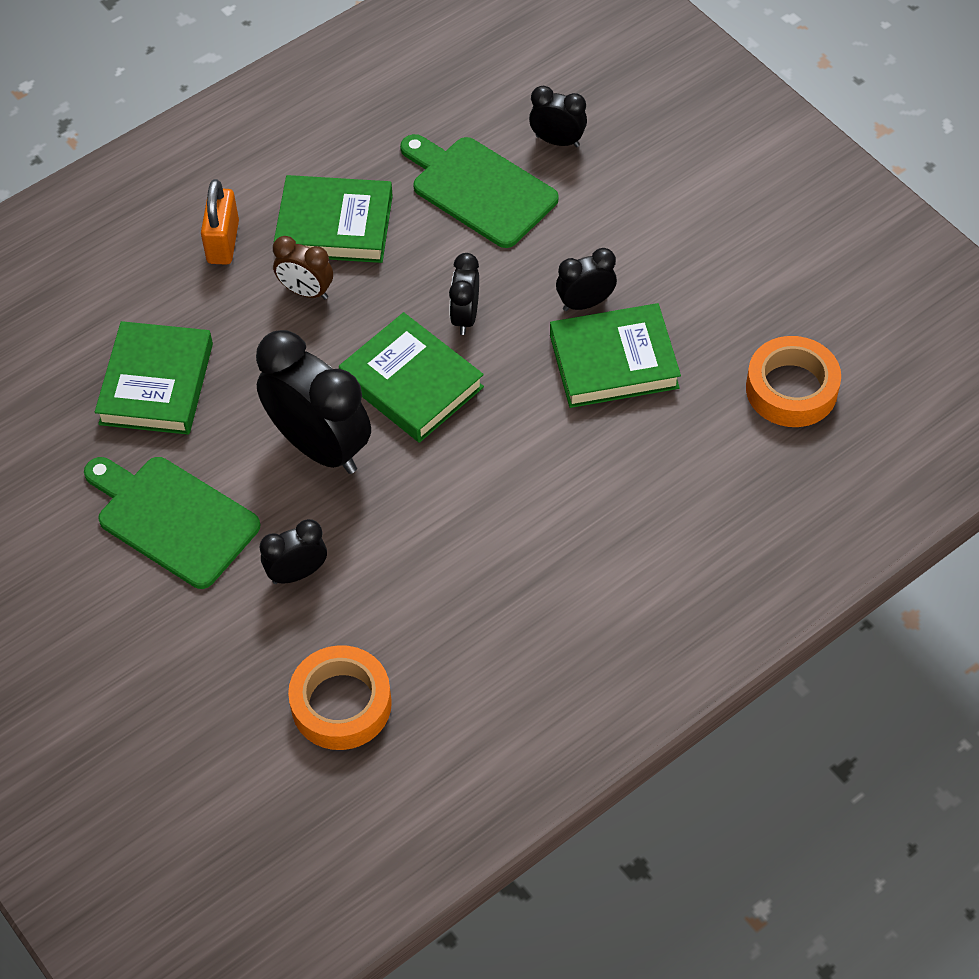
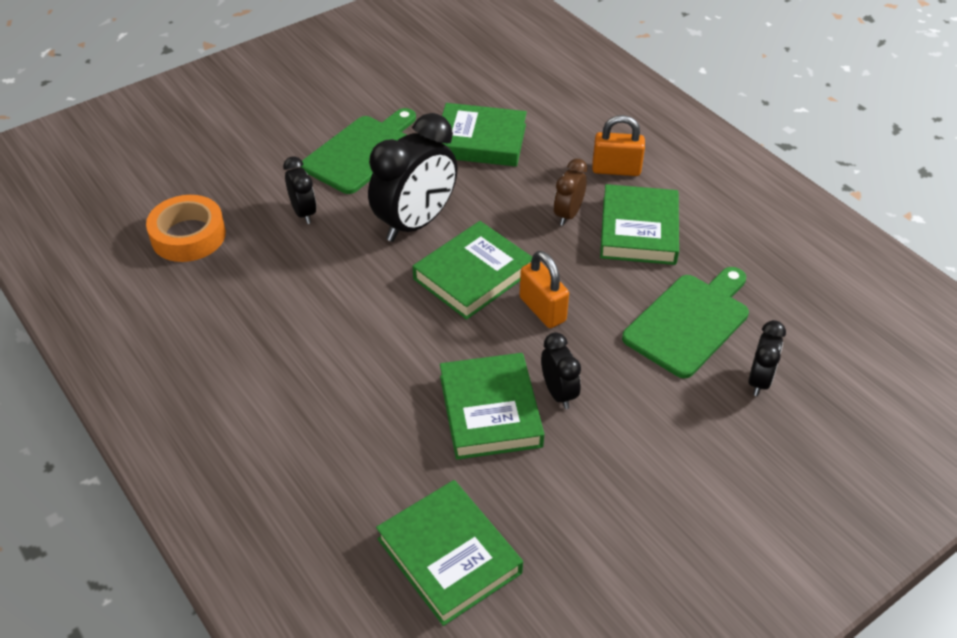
camera: 90 degrees right, 10 degrees down
(465, 317) = (542, 309): black clock -> orange padlock
(791, 389) = (449, 556): orange tape -> green book

